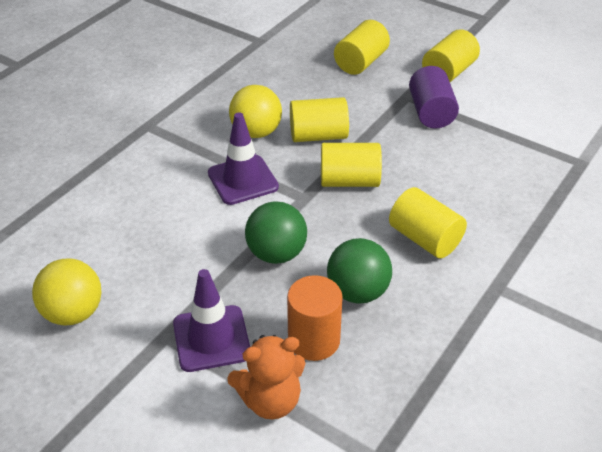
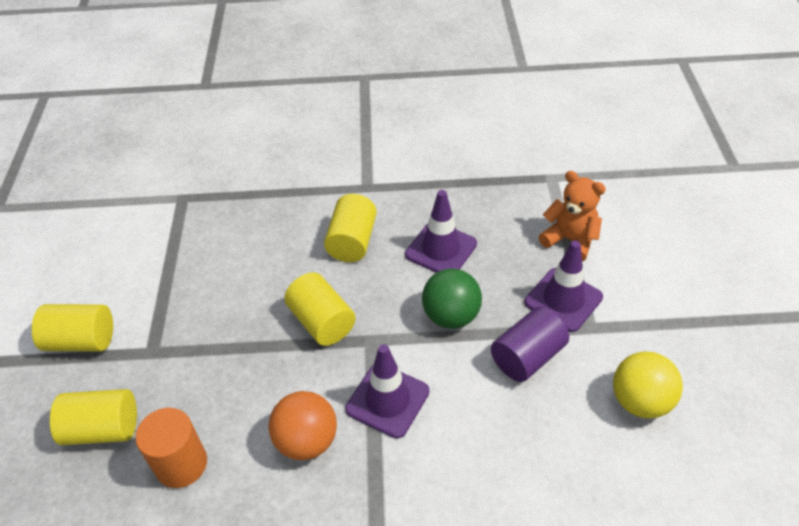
camera: 125 degrees left, 5 degrees up
(256, 132) = (307, 441): yellow ball -> orange ball
(314, 340) = (505, 247): orange cylinder -> orange cylinder (181, 464)
(318, 136) = (273, 384): yellow cylinder -> none
(358, 292) = (441, 249): green ball -> purple traffic cone
(431, 113) = (170, 319): purple cylinder -> purple cylinder (527, 357)

